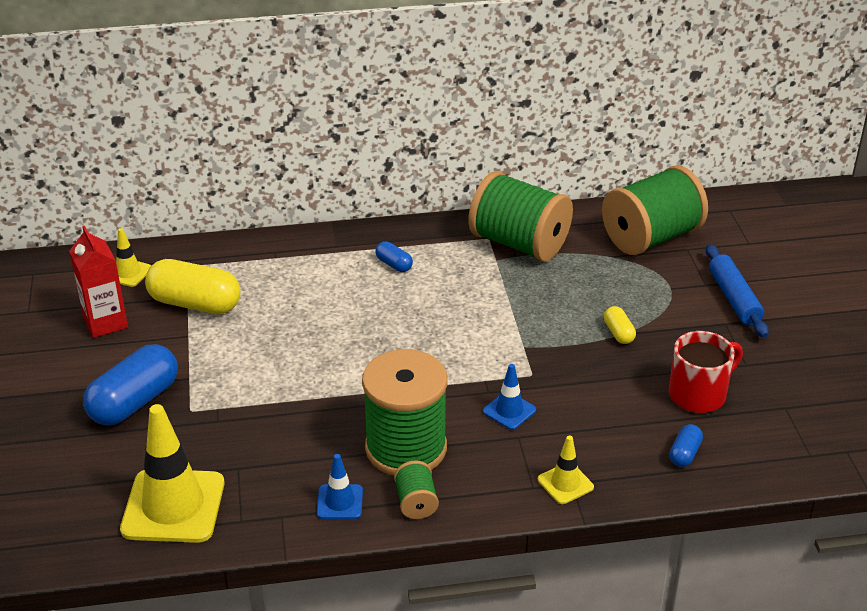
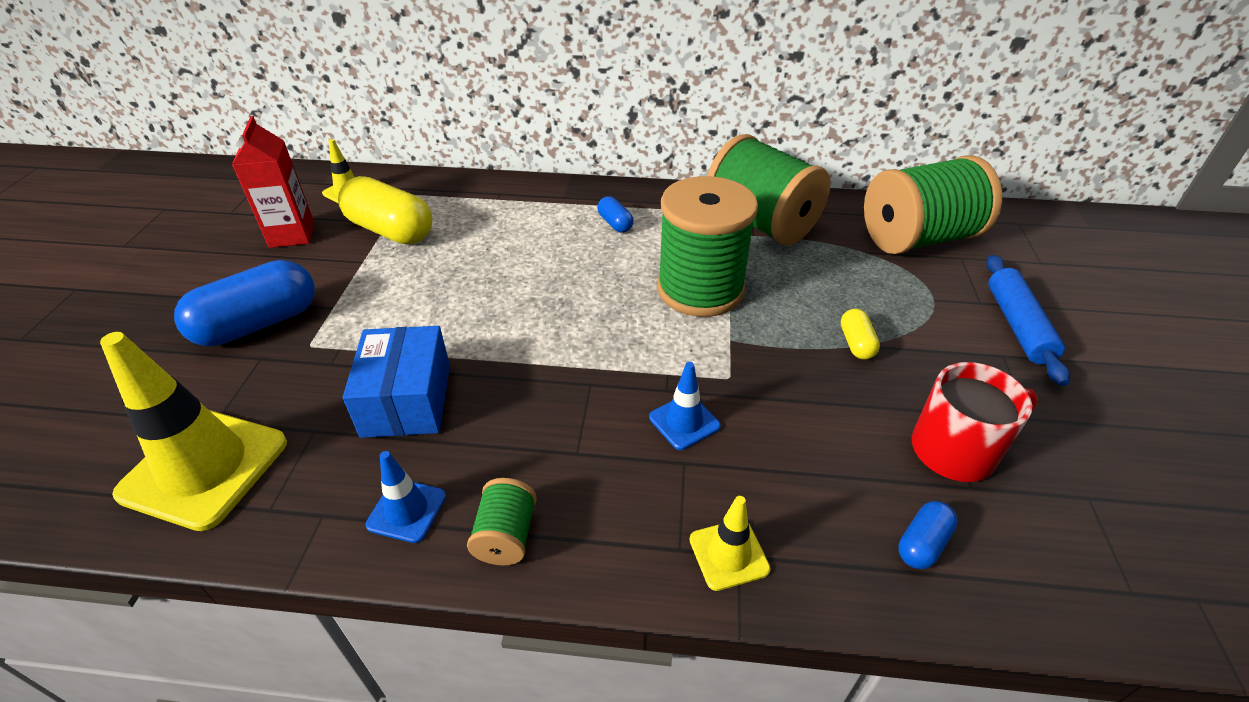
camera: 15 degrees right, 5 degrees up
(296, 434) = (407, 400): none -> blue box
(406, 448) = (530, 448): green spool -> green spool (700, 289)

